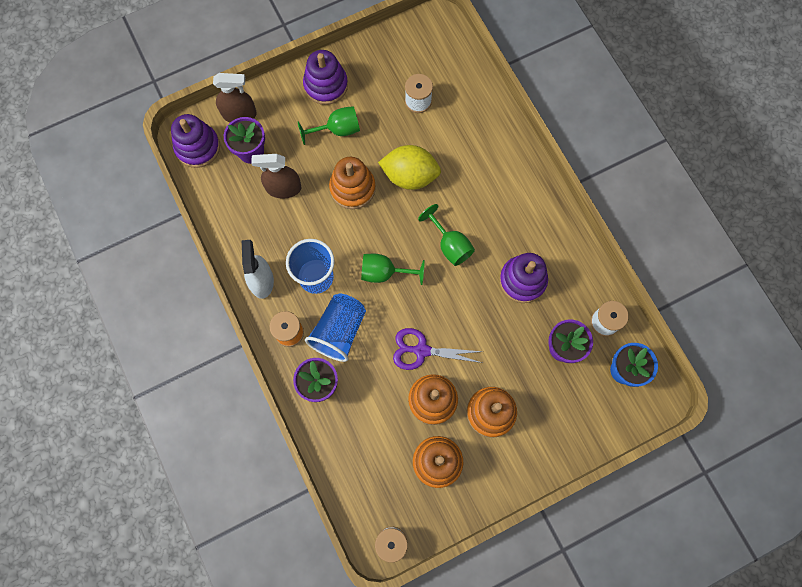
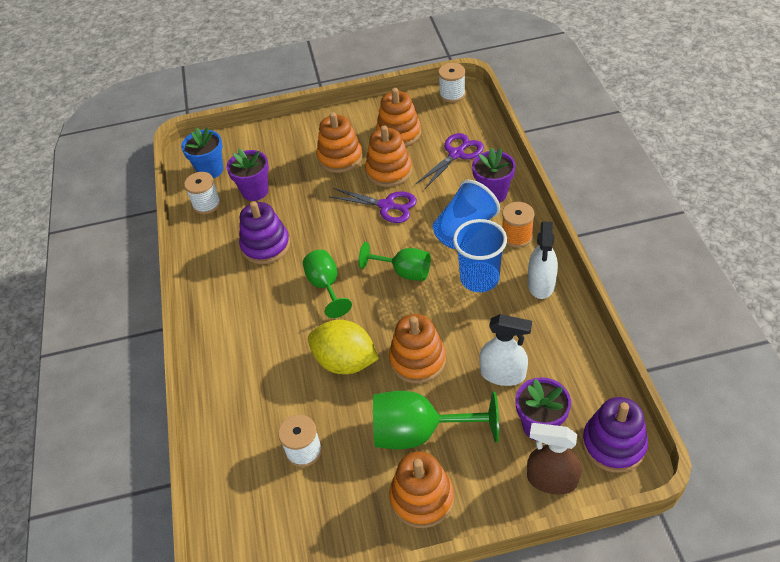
camera: 160 degrees left, 25 degrees down
(283, 188) = (503, 374): brown spray bottle -> white spray bottle
(326, 85) = (422, 498): purple stacking toy -> orange stacking toy
(337, 130) = (420, 432): green goblet -> green goblet, size x1.54
(367, 437) = (456, 154): none -> purple scissors

